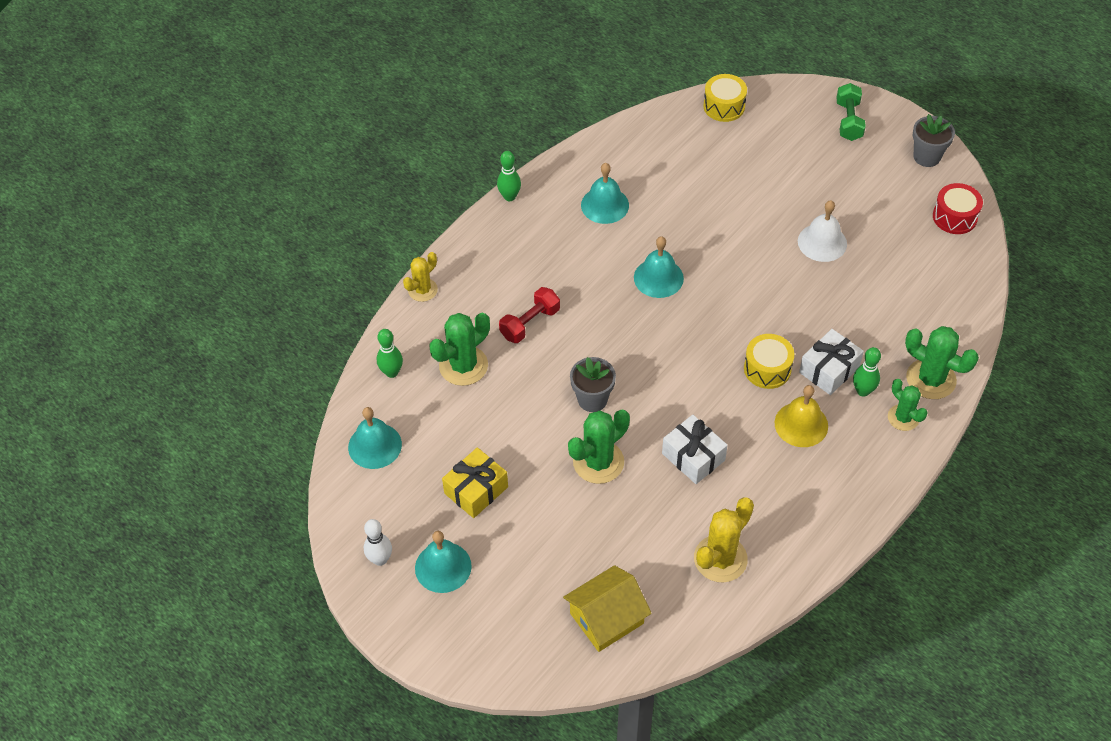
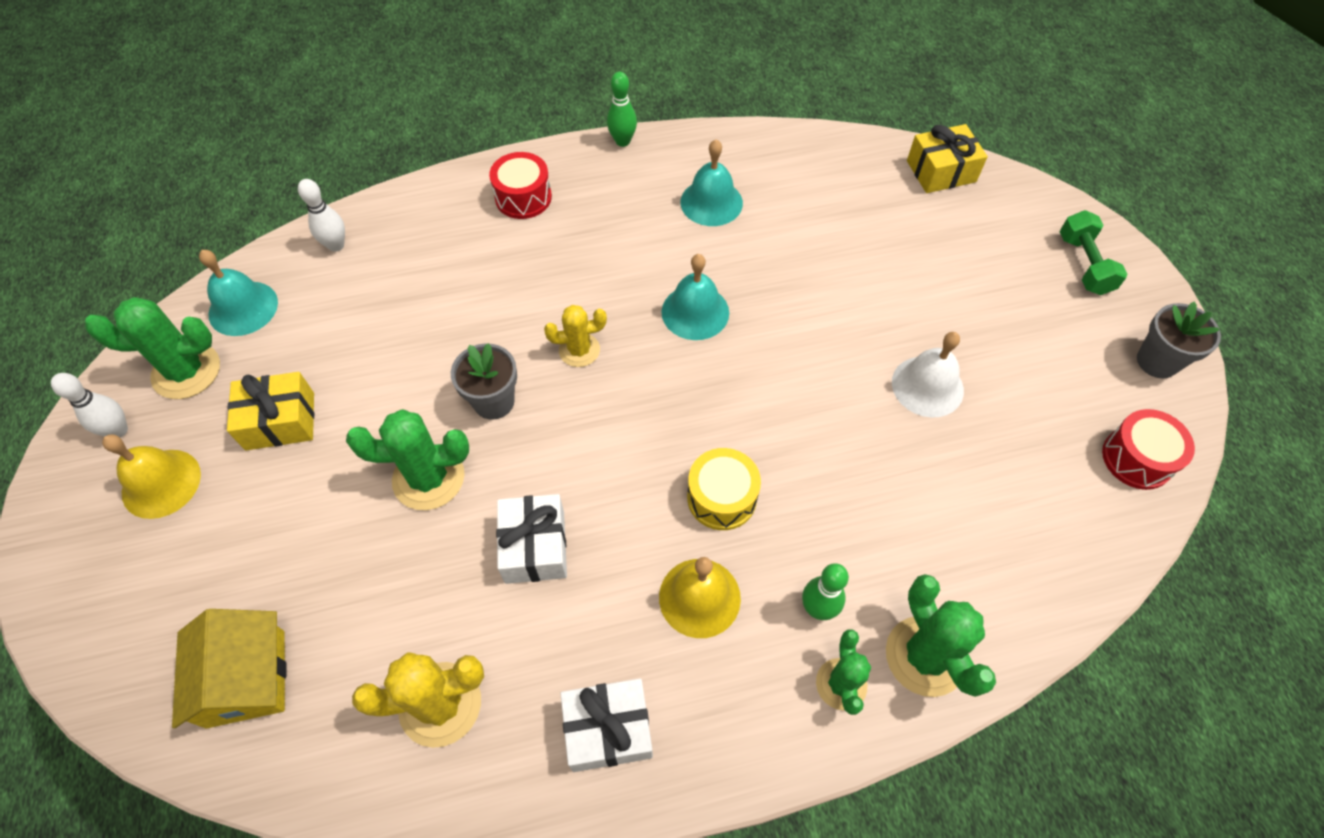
camera: 35 degrees right, 5 degrees up
(391, 372) = (336, 245): green bowling pin -> white bowling pin
(422, 290) = (448, 183): yellow cactus -> yellow cactus (579, 350)
(443, 567) = (161, 483): turquoise bell -> yellow bell
(463, 366) = (406, 281): green cactus -> green cactus (186, 371)
(482, 270) = (523, 197): none -> red drum
(530, 323) = (514, 278): red dumbbell -> none
(606, 618) = (246, 678): yellow house -> yellow house turned 75 degrees clockwise
(724, 106) = (941, 171): yellow drum -> yellow gift
(829, 370) = (797, 550): white gift -> white gift (608, 729)
(848, 121) = (1084, 264): green dumbbell -> green dumbbell turned 45 degrees counterclockwise

